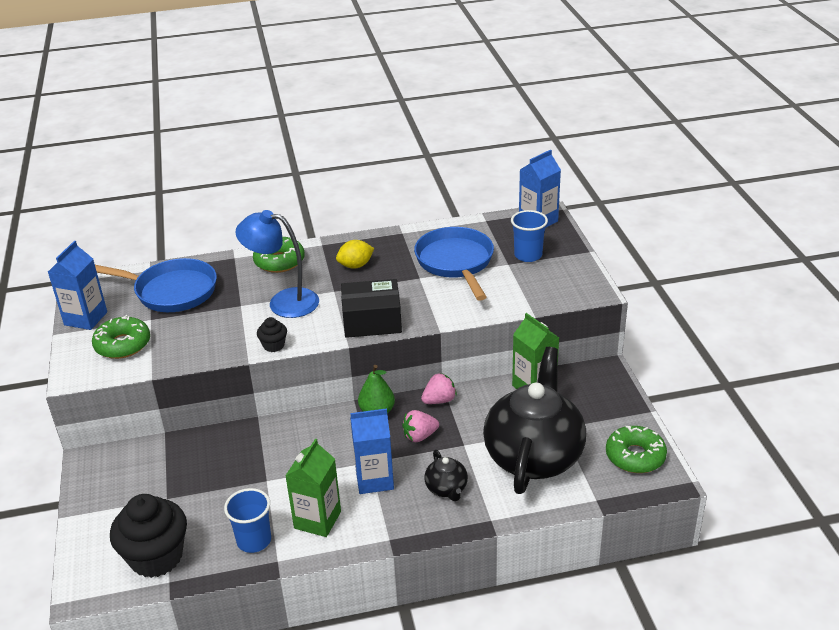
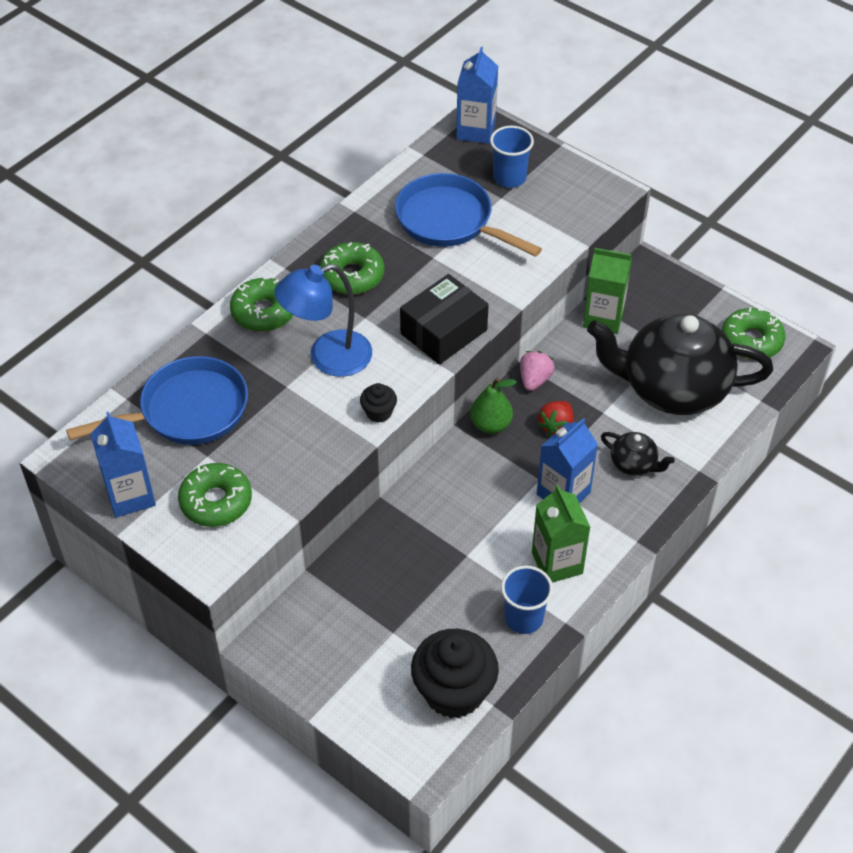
camera: 40 degrees left, 15 degrees up
(355, 265) = (352, 276): yellow lemon -> green donut
(420, 436) = (556, 427): pink strawberry -> red strawberry
(534, 456) = (673, 388): black teapot -> black teapot turned 60 degrees counterclockwise

